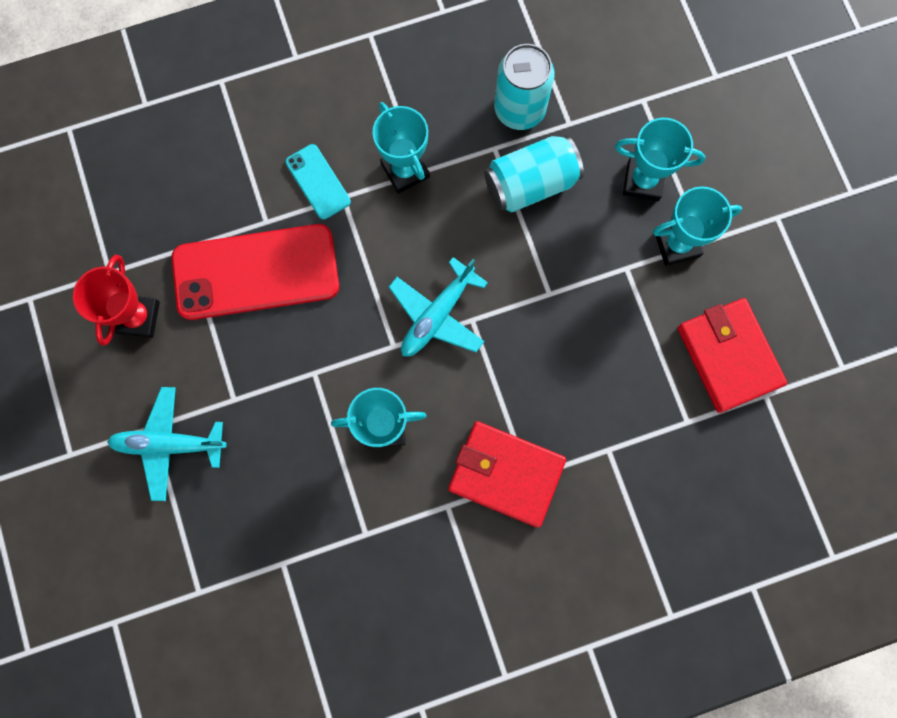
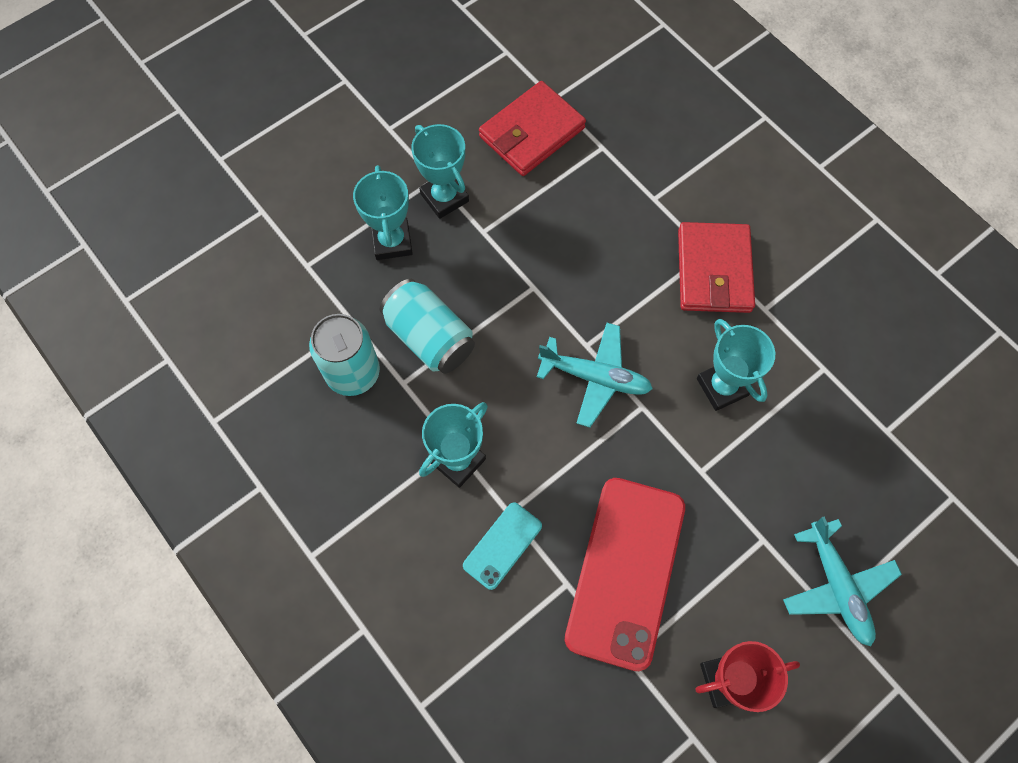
camera: 110 degrees left, 10 degrees down
(256, 272) = (625, 571): red phone -> red phone turned 45 degrees clockwise

